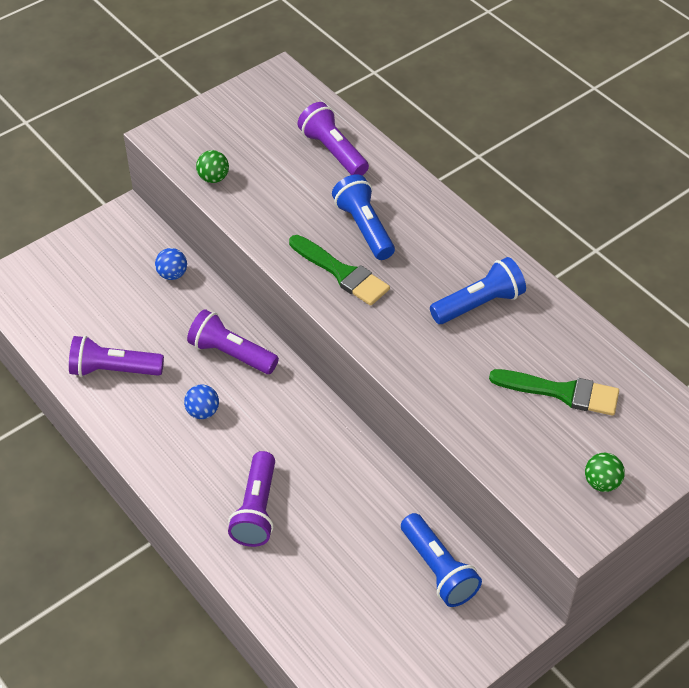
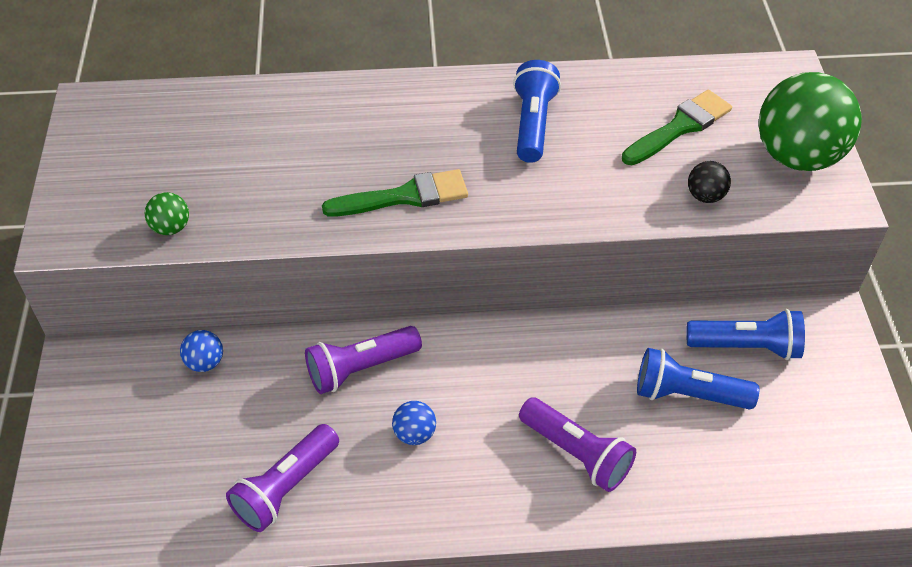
camera: 55 degrees left, 0 degrees up
(333, 151) = (239, 120): purple flashlight -> none
(364, 228) = (363, 150): blue flashlight -> blue flashlight (688, 394)
(500, 442) = (705, 196): none -> black ball
(601, 482) = (797, 156): green ball -> green ball, size x2.36

